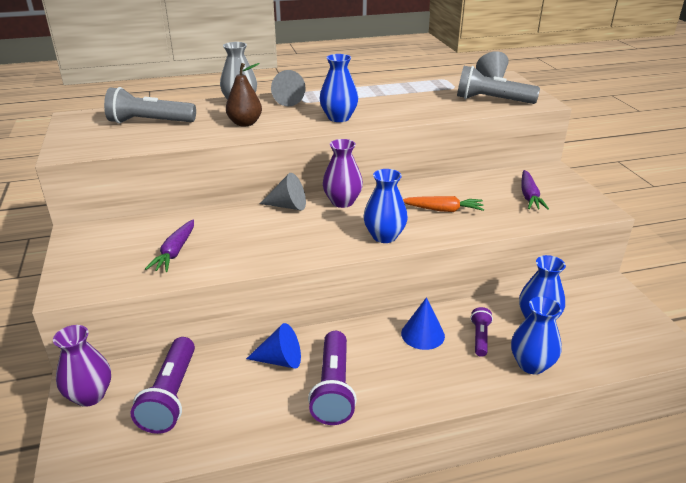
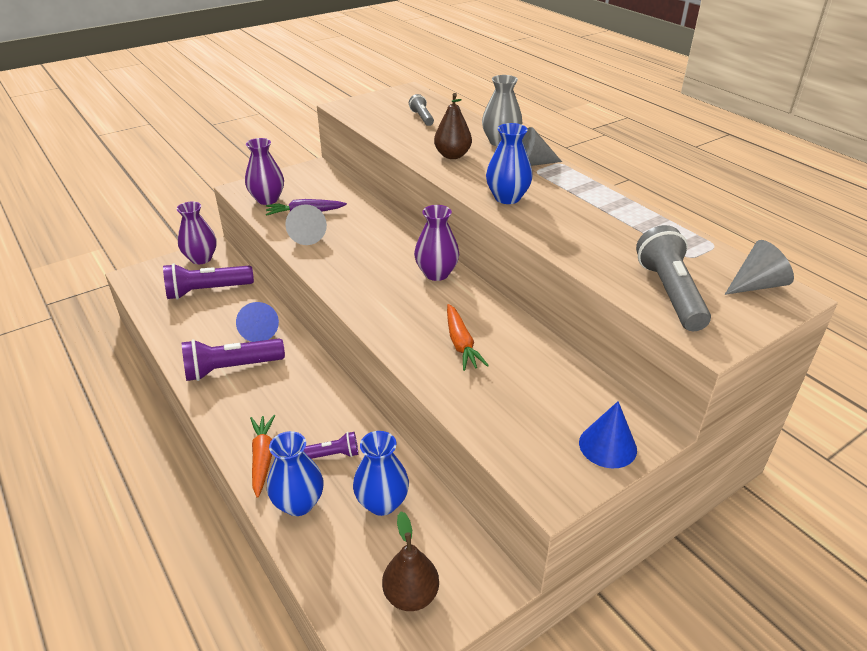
camera: 70 degrees right, 5 degrees up
(116, 273) = (267, 199): none -> purple vase
(149, 122) = (422, 118): grey flashlight -> grey flashlight, size x0.54
(288, 206) = (409, 245): grey cone -> grey cone (307, 235)
(384, 236) = (381, 313): blue vase -> none
(422, 334) = (322, 410): blue cone -> blue cone (607, 446)
(473, 380) = (262, 458): none -> orange carrot
(529, 196) = (545, 414): purple carrot -> none
(622, 322) = (411, 595): none -> brown pear

